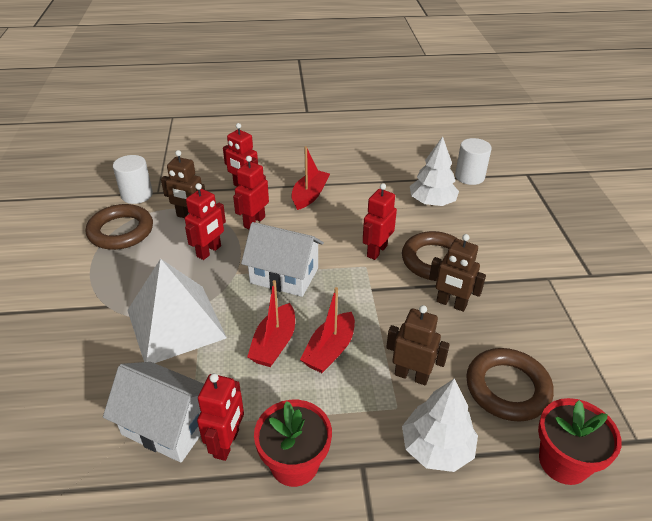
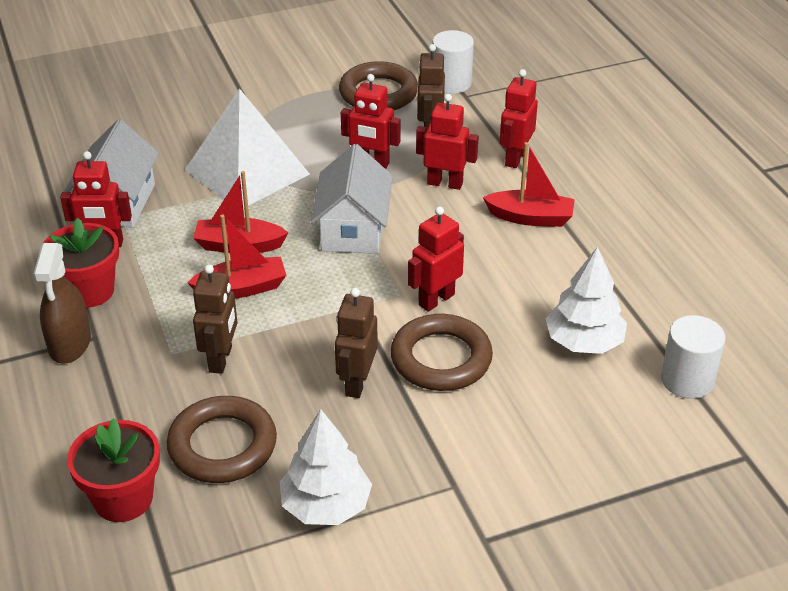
camera: 75 degrees right, 0 degrees up
(329, 350) = (241, 288): red boat -> red boat turned 150 degrees clockwise
(366, 487) = (70, 343): none -> brown spray bottle
(376, 251) = (436, 300): red robot -> red robot turned 60 degrees counterclockwise
(436, 448) = (124, 390): white tree -> white tree (326, 505)

